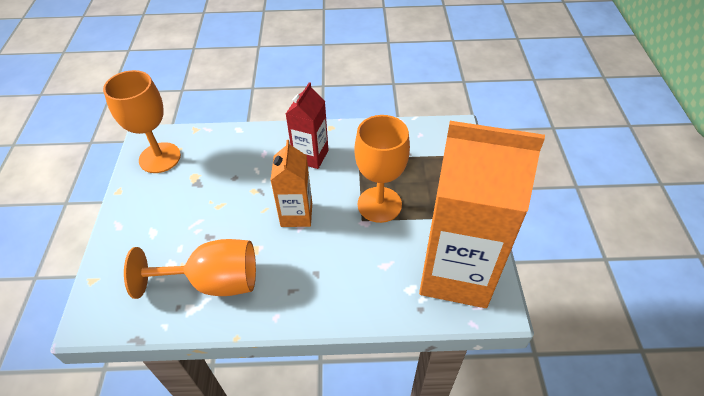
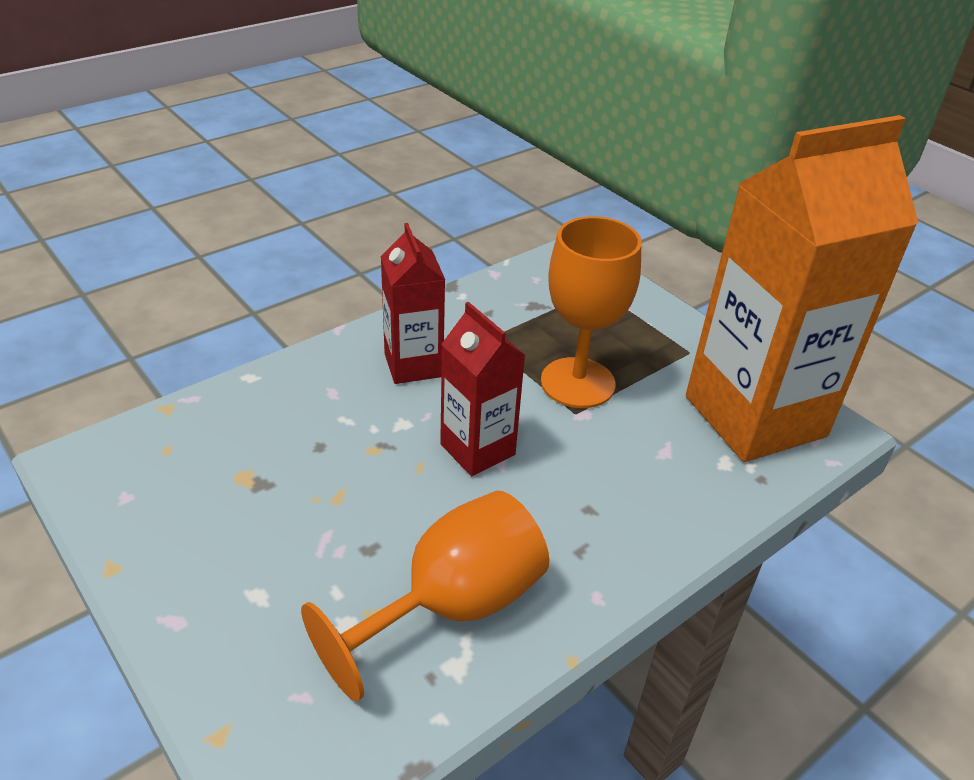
camera: 40 degrees left, 10 degrees down
(160, 158) = (143, 478): orange goblet -> none
(296, 215) = (477, 449): orange carton -> red carton

